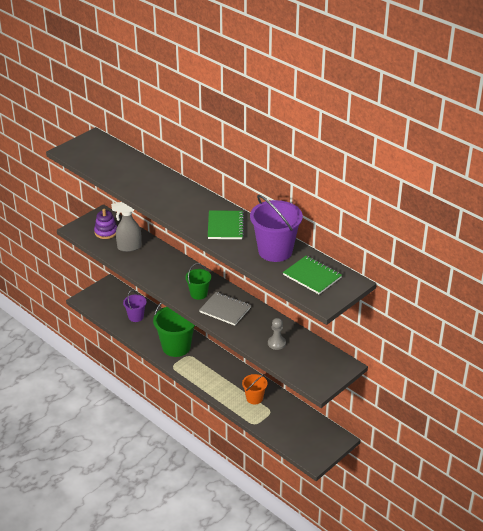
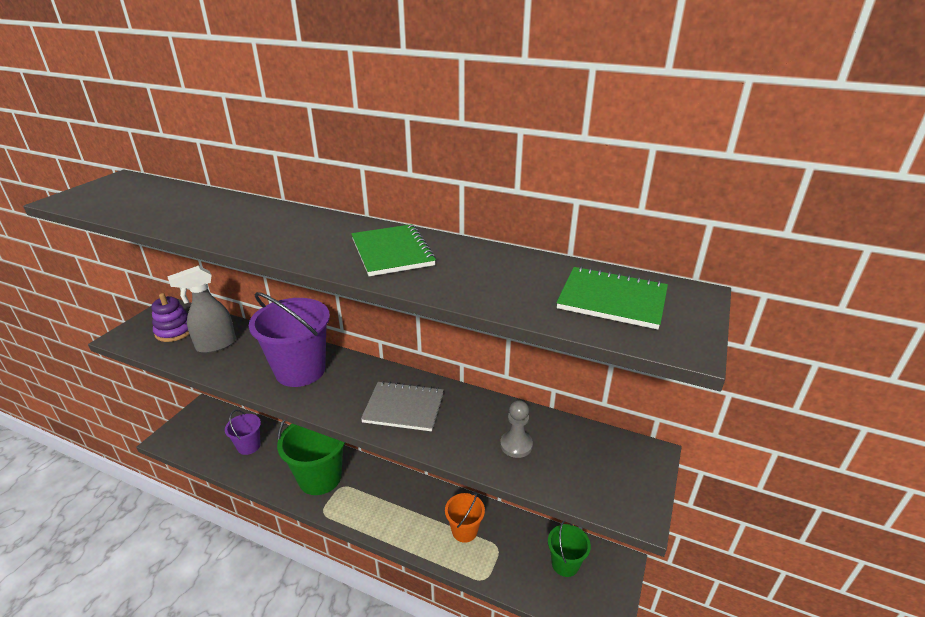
camera: 20 degrees left, 5 degrees down
(198, 294) = (350, 391): green bucket -> green bucket (565, 564)
(275, 251) = (509, 272): purple bucket -> purple bucket (300, 370)

